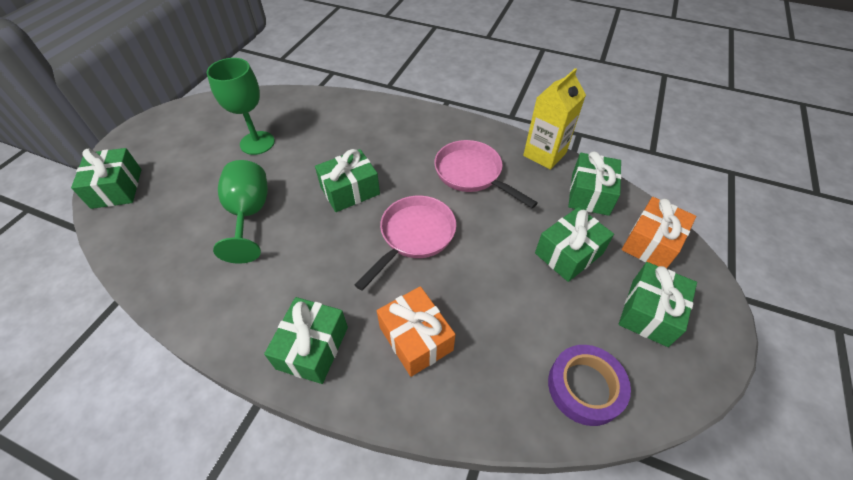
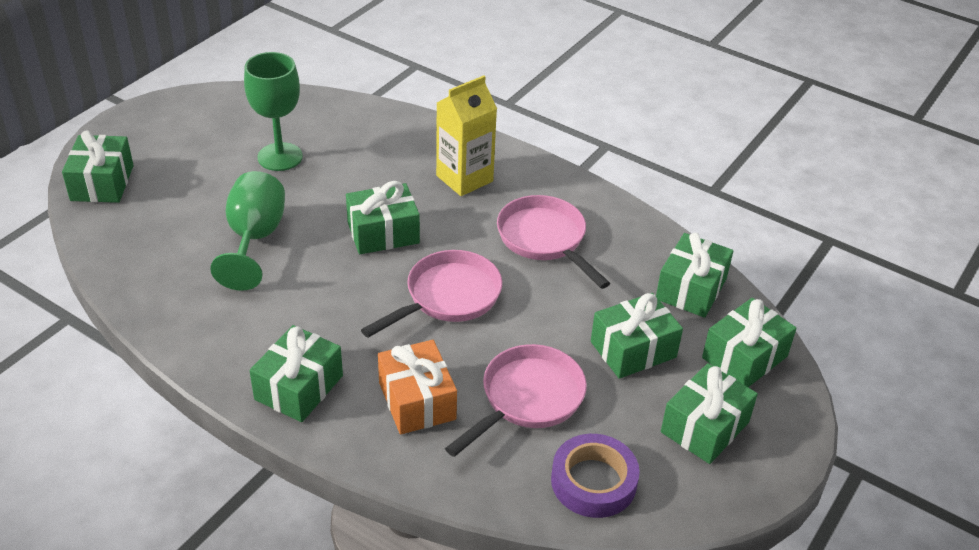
camera: 10 degrees right, 10 degrees down
(504, 317) = (527, 399): none -> pink pan
(544, 154) = (651, 232): yellow carton -> yellow carton (464, 178)
(651, 243) = (744, 357): orange gift -> green gift

